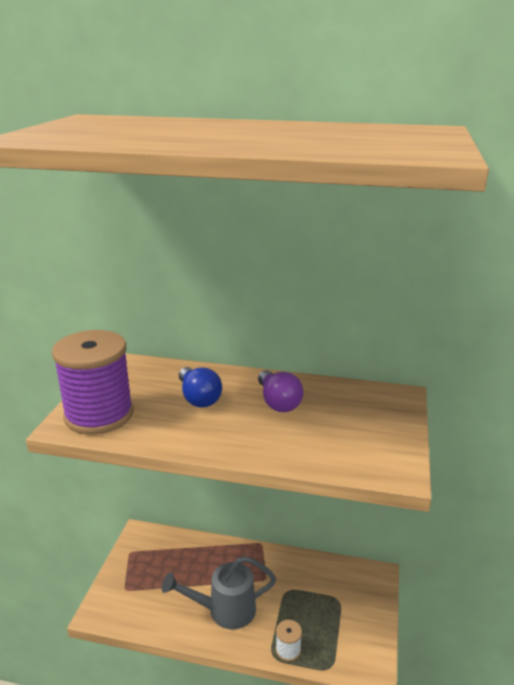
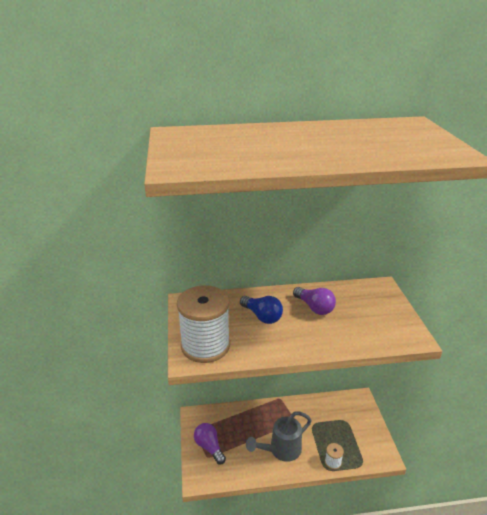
camera: 20 degrees left, 5 degrees up
(99, 415) = (205, 345): purple spool -> white spool
(134, 578) = (209, 447): none -> purple light bulb

